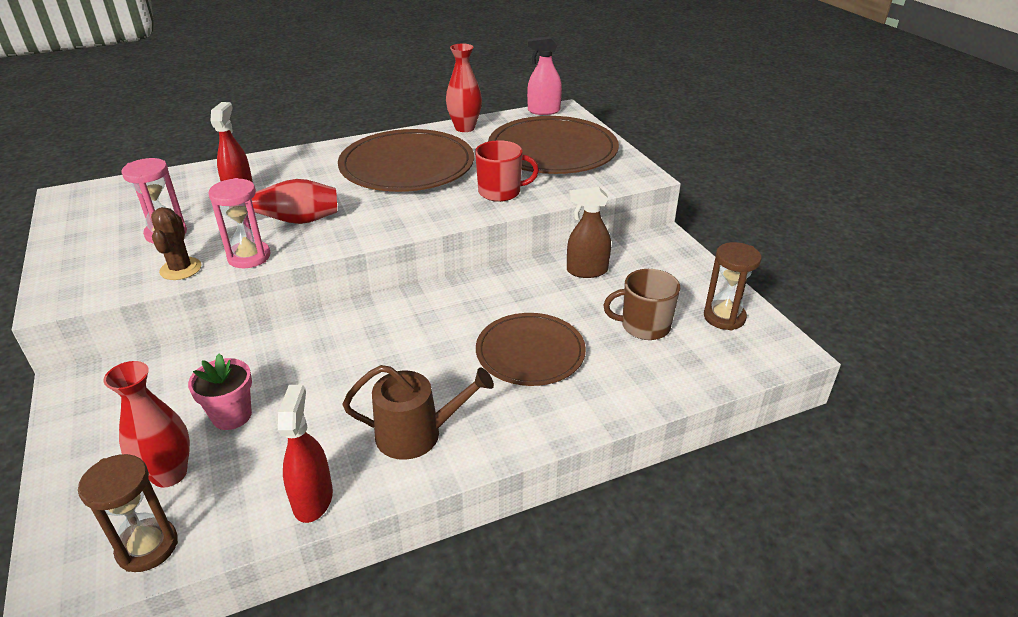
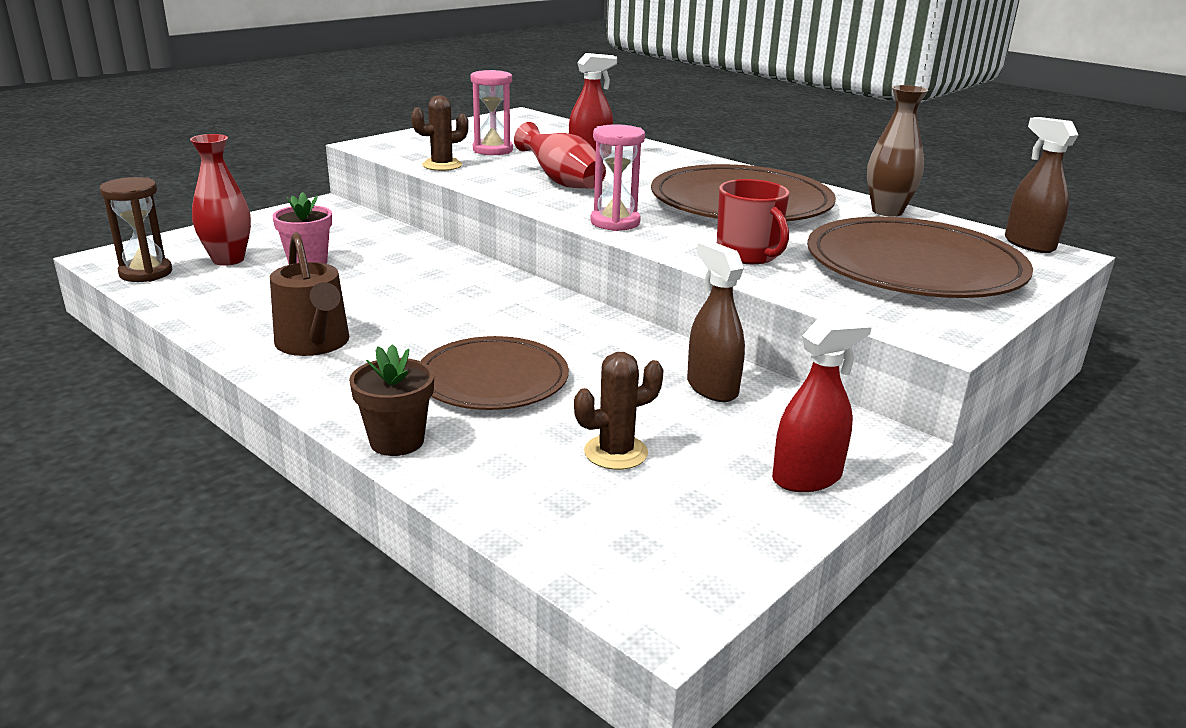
camera: 65 degrees right, 10 degrees down
(249, 257) = (482, 180): pink hourglass -> pink hourglass (615, 222)
(313, 499) = (209, 317): red spray bottle -> red spray bottle (807, 478)
(465, 128) = (887, 211): red vase -> brown vase
(543, 111) = (1029, 244): pink spray bottle -> brown spray bottle
(594, 413) = (397, 441): none -> brown flower pot
(644, 326) = (616, 452): brown mug -> brown cactus
(724, 317) = (705, 525): brown hourglass -> none

